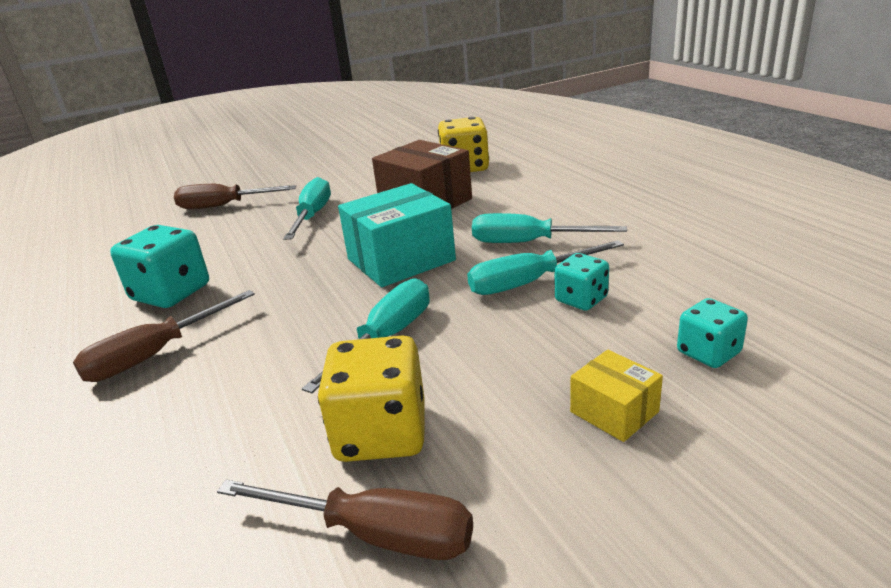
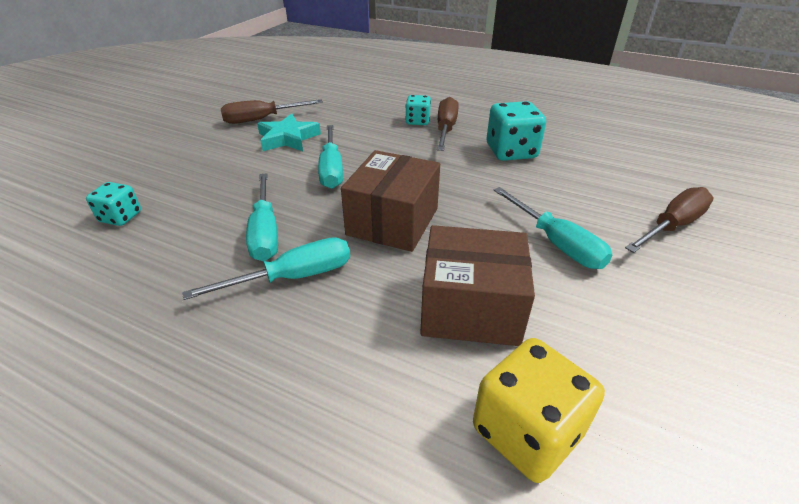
camera: 140 degrees right, 10 degrees up
(381, 433) = (288, 138): yellow dice -> turquoise star
(401, 260) = (392, 221): turquoise box -> brown box
(529, 283) = (265, 232): turquoise screwdriver -> turquoise screwdriver turned 135 degrees clockwise
(581, 299) = (216, 230): turquoise dice -> turquoise dice (417, 121)
(614, 412) = (179, 173): yellow box -> none

